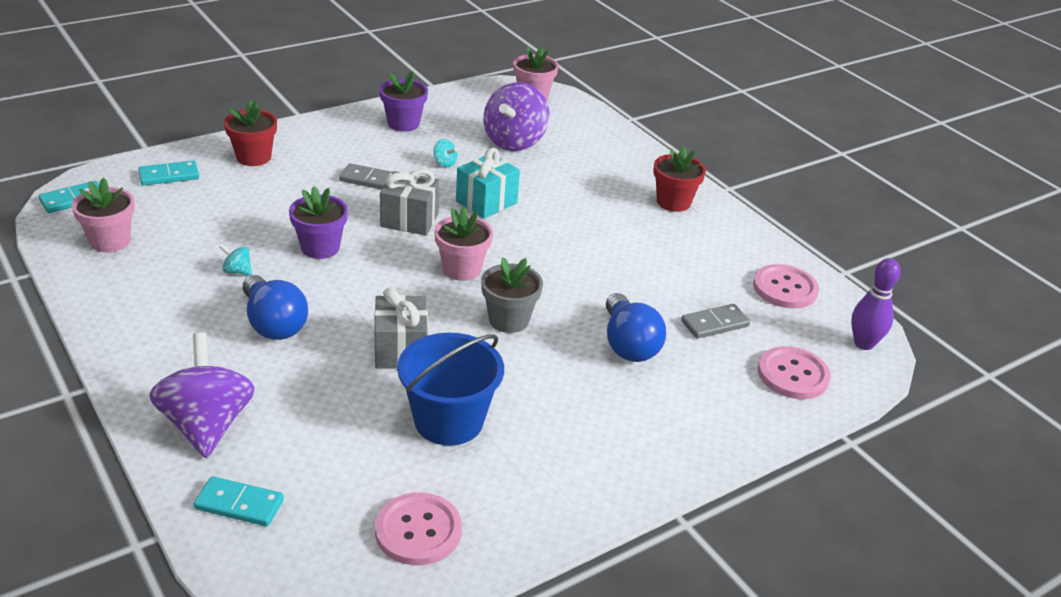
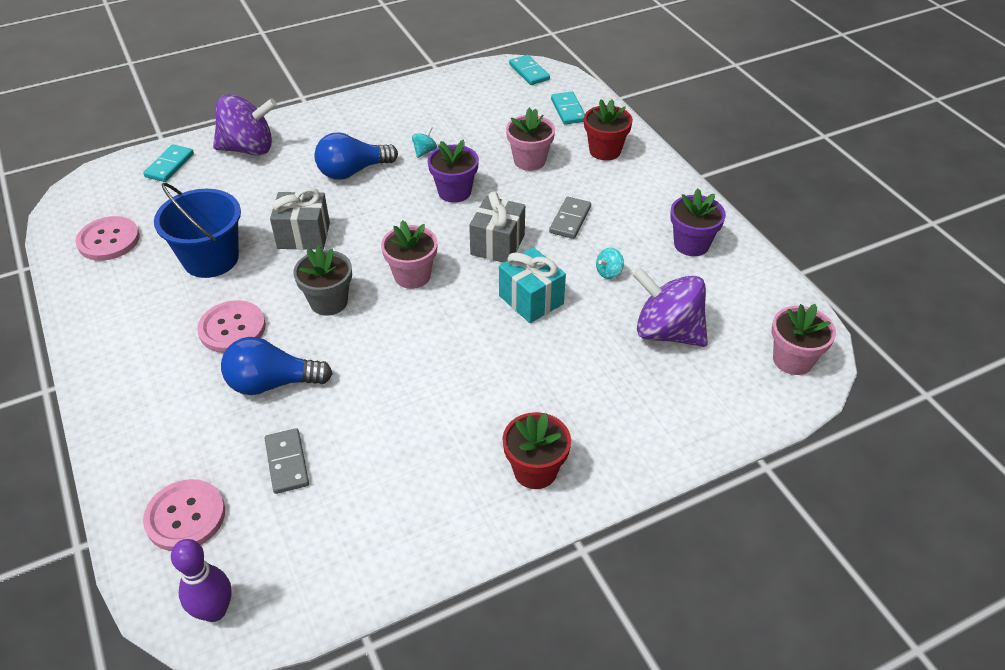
camera: 100 degrees right, 10 degrees up
(110, 241) = (471, 93): pink flower pot -> pink flower pot (529, 161)
(785, 288) = (337, 552): pink button -> pink button (232, 328)

